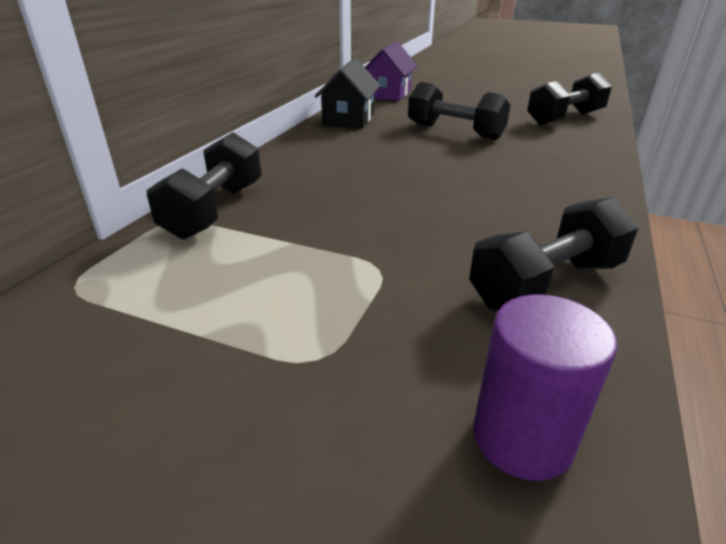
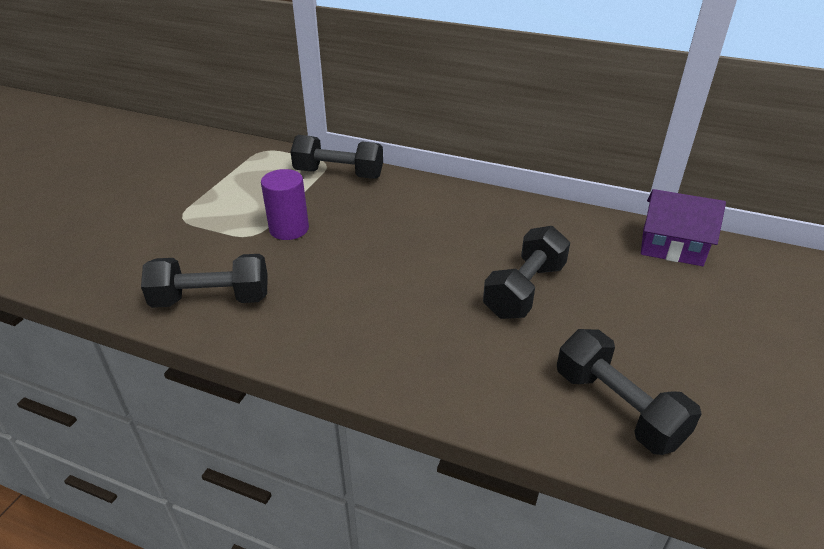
camera: 90 degrees right, 5 degrees up
(348, 119) = (550, 219): black house -> none
(522, 438) = (107, 269): purple cylinder -> purple cylinder (289, 229)
(546, 284) = (211, 299): black dumbbell -> black dumbbell turned 60 degrees counterclockwise

